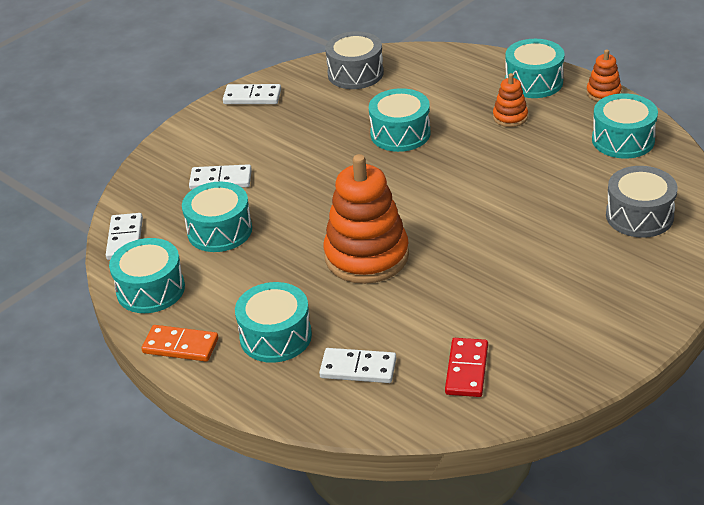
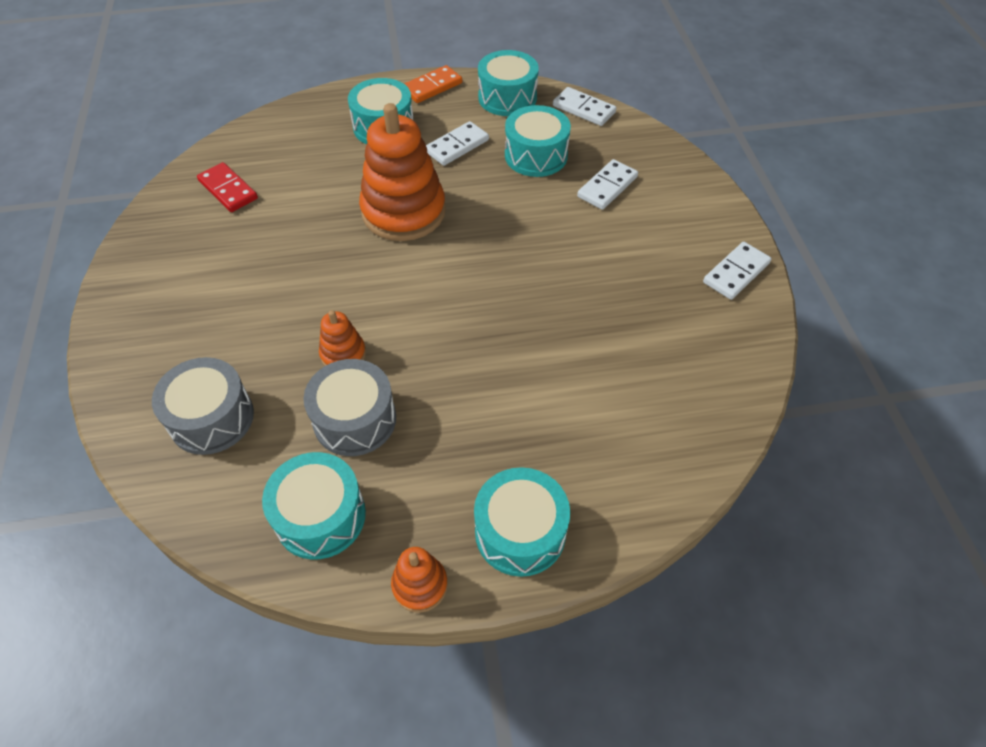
camera: 125 degrees right, 15 degrees up
(355, 73) = (707, 378): grey drum -> grey drum (355, 419)
(358, 368) = (303, 145): white domino -> white domino (457, 146)
(400, 133) = (548, 339): turquoise drum -> none
(510, 117) = (477, 449): orange stacking toy -> orange stacking toy (343, 354)

